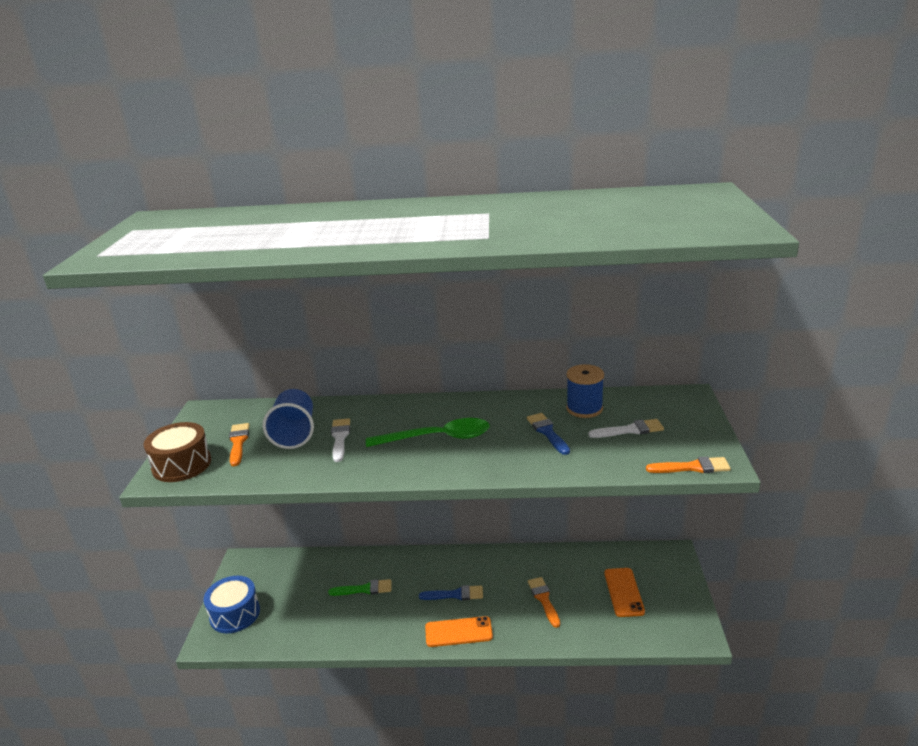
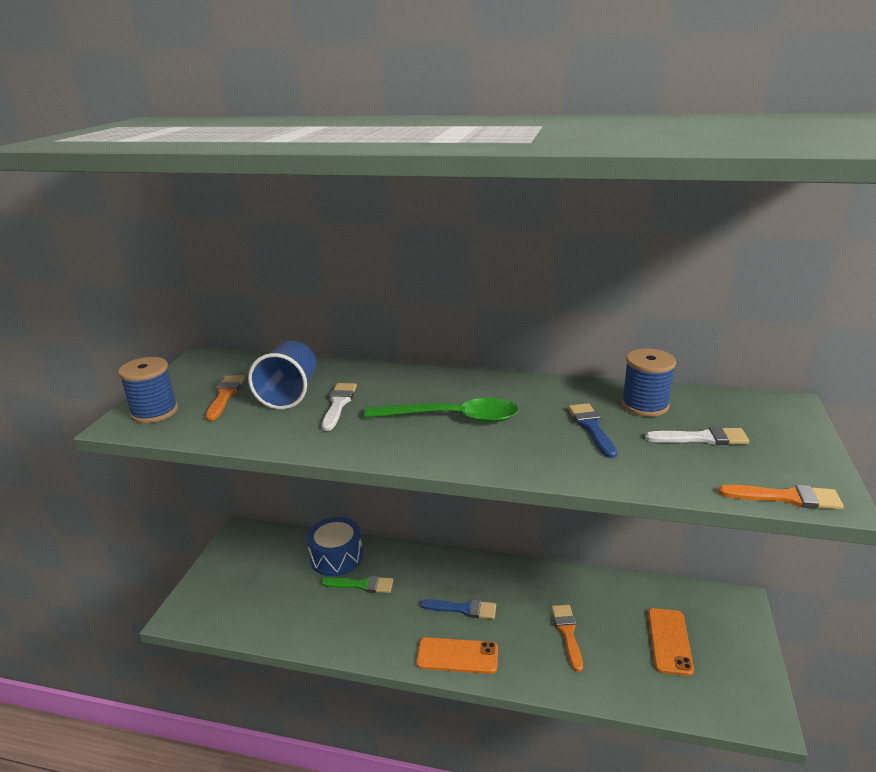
camera: 10 degrees right, 0 degrees up
(182, 465) = (154, 412): brown drum -> blue spool
(235, 614) = (216, 590): blue drum -> blue drum (336, 557)

